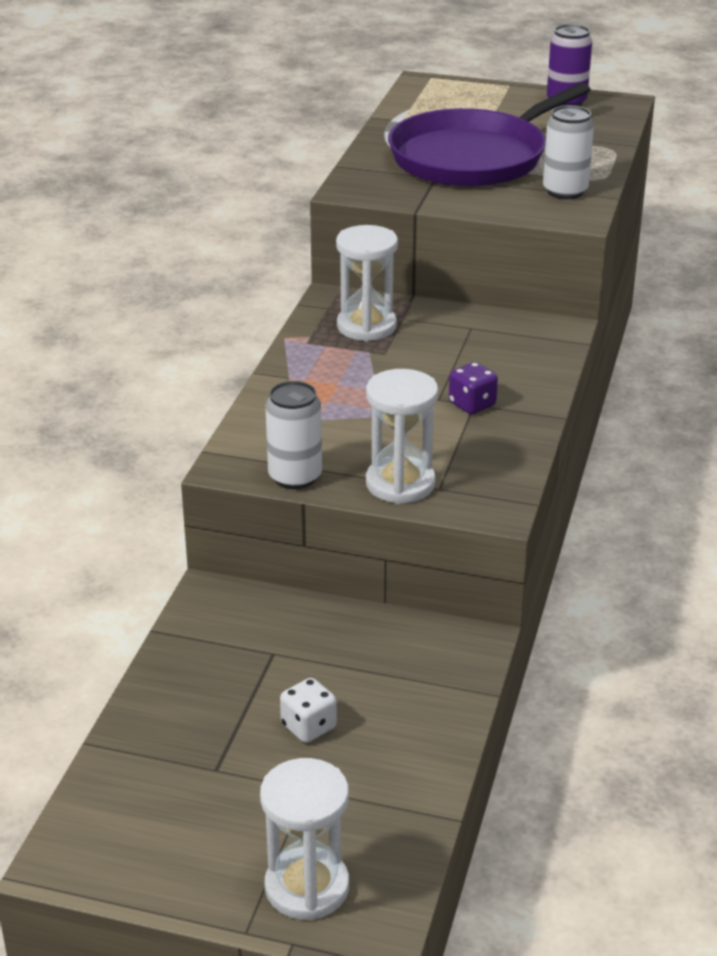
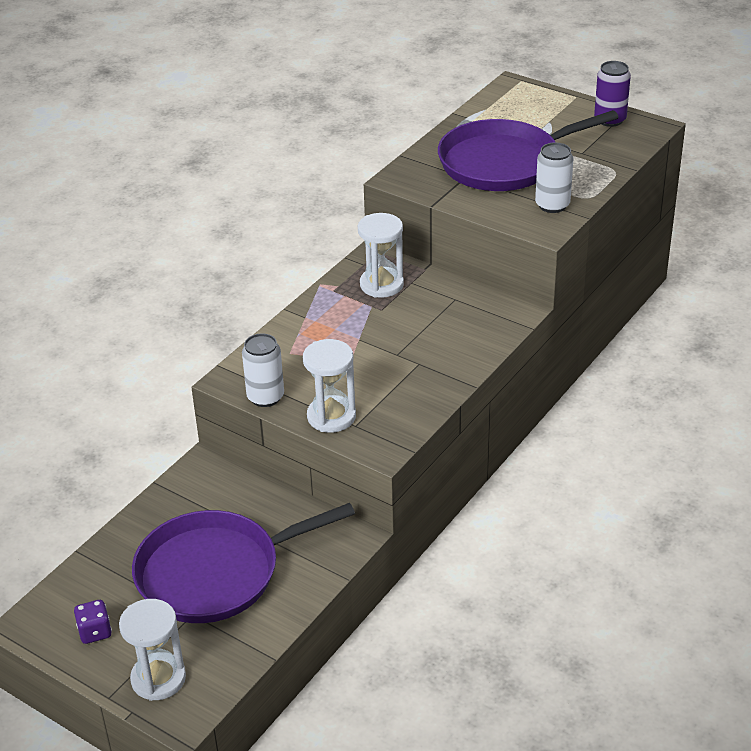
camera: 20 degrees right, 5 degrees up
(308, 727) = (215, 572): white dice -> purple pan
(472, 404) = (417, 363): purple dice -> purple dice (95, 632)

